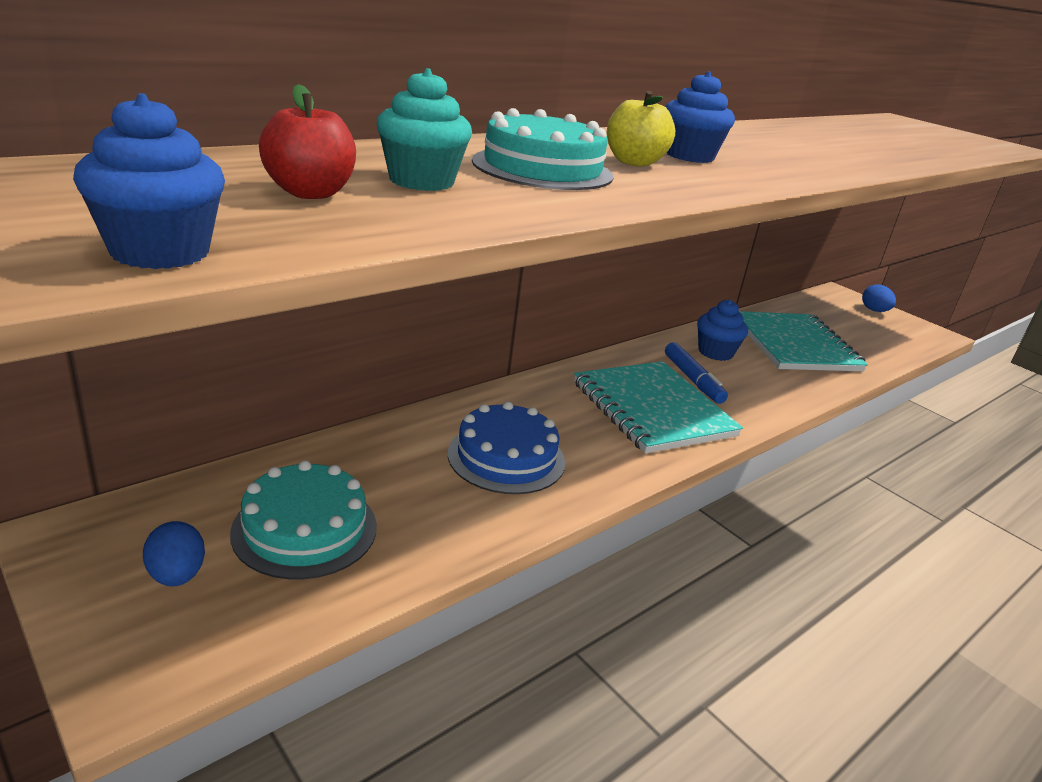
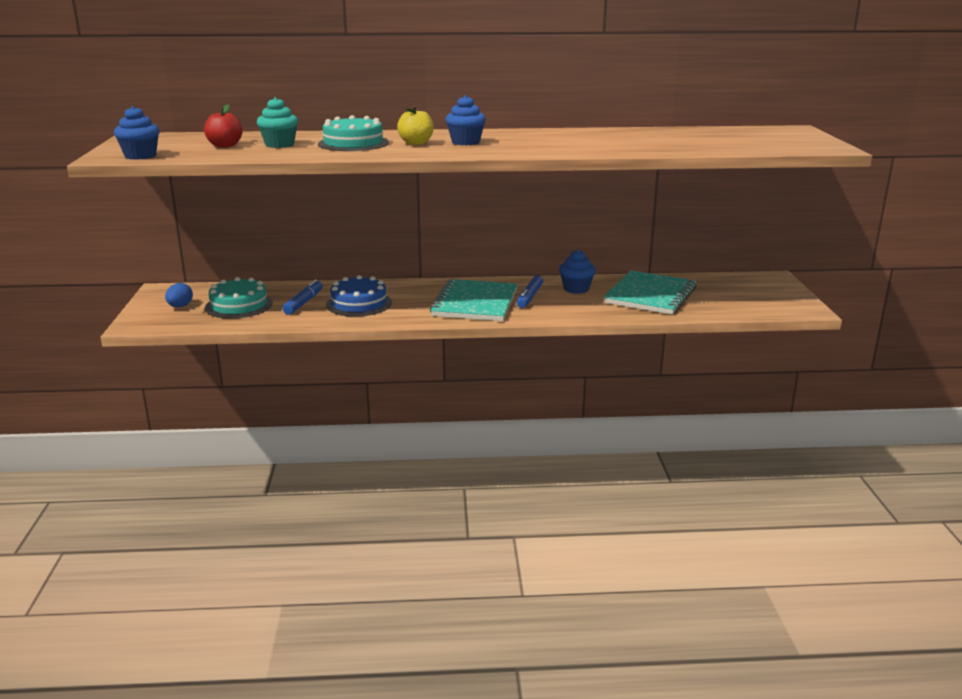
camera: 40 degrees right, 5 degrees down
(416, 483) = (304, 303): none -> blue marker
(874, 310) = (781, 290): blue egg -> none

